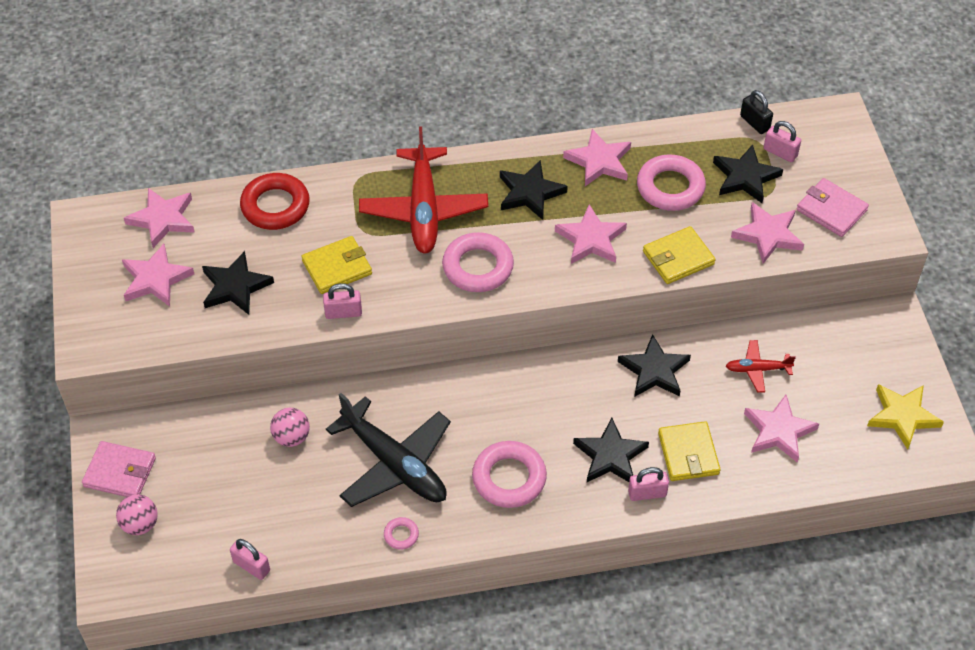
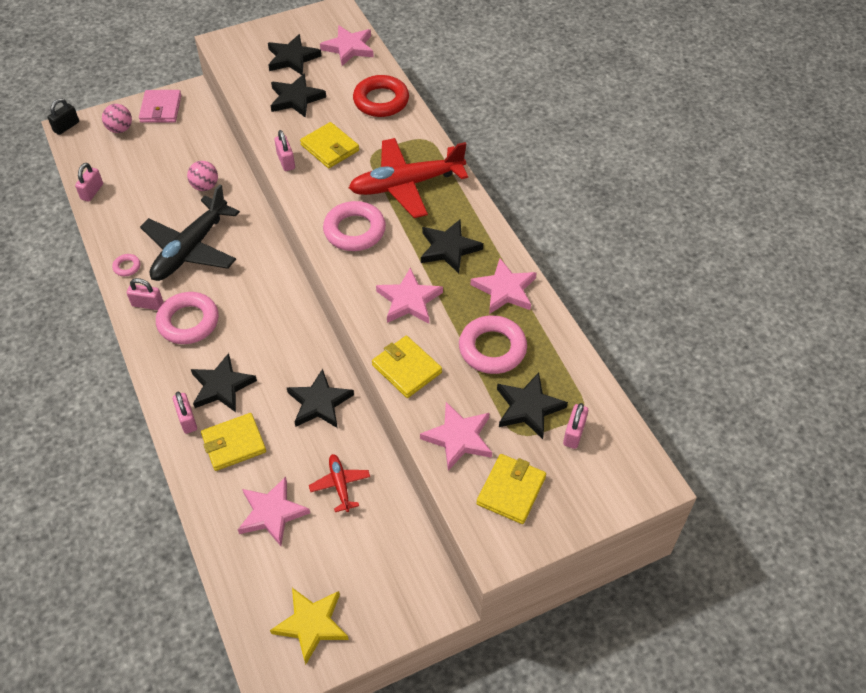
camera: 75 degrees right, 0 degrees up
(155, 279) = (292, 58): pink star -> black star
(469, 517) = (147, 304): none -> pink padlock
(754, 123) = (606, 405): black padlock -> black padlock (66, 127)
(831, 210) = (511, 490): pink wallet -> yellow wallet

